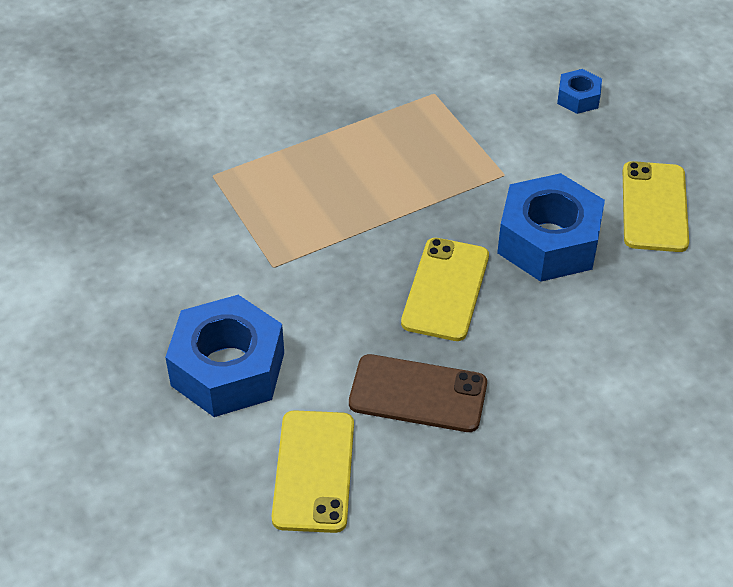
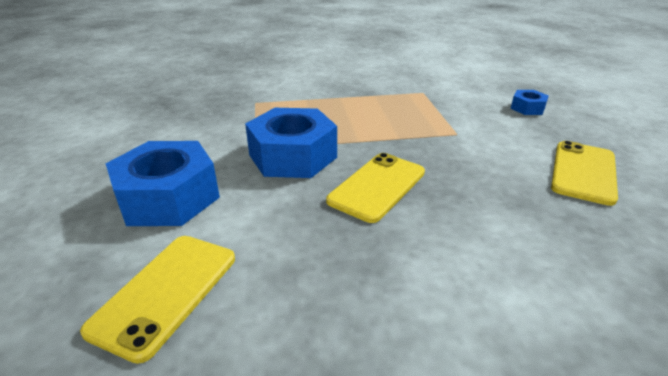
camera: 20 degrees right, 15 degrees down
(418, 394) = (309, 253): brown phone -> none
(548, 241) = (480, 175): blue nut -> blue nut (293, 156)

